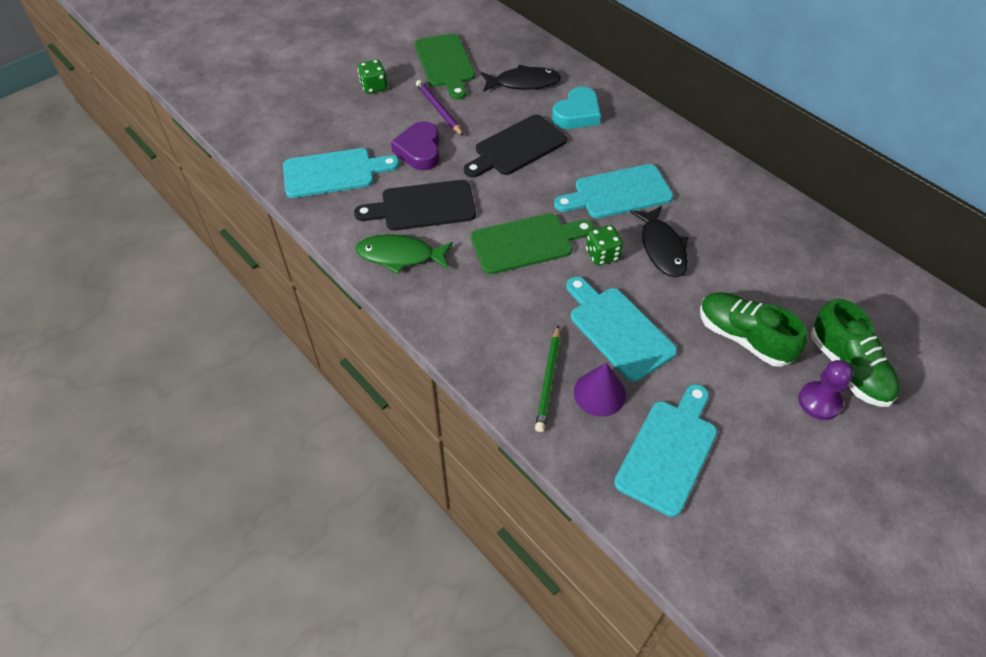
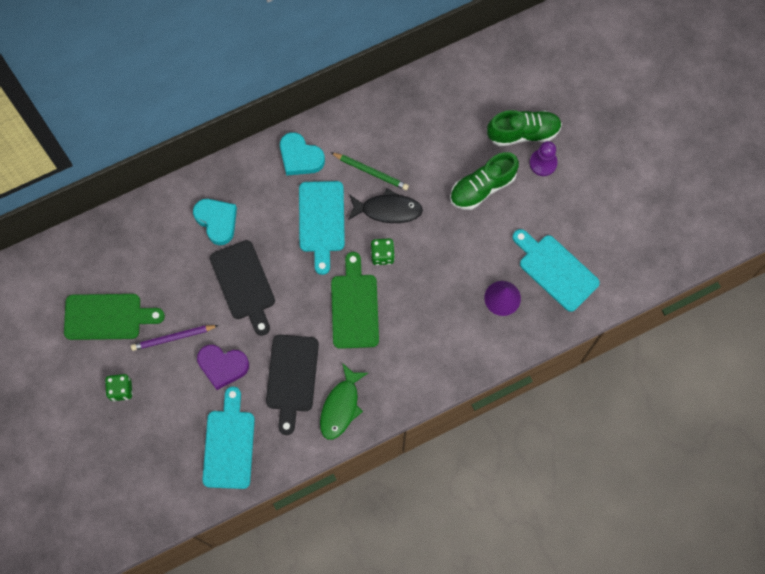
camera: 75 degrees left, 20 degrees up
(523, 83) = (159, 254): black fish -> none
(548, 380) = (484, 328): green pencil -> green pencil (371, 172)
(618, 329) = (454, 268): turquoise cutting board -> none
(683, 160) = (300, 157): none -> turquoise heart

